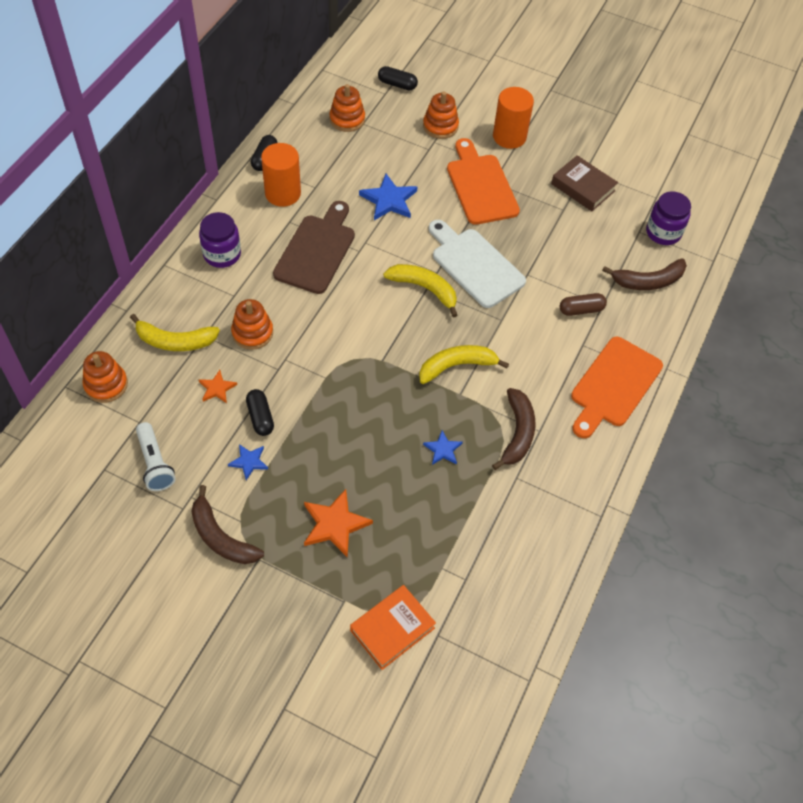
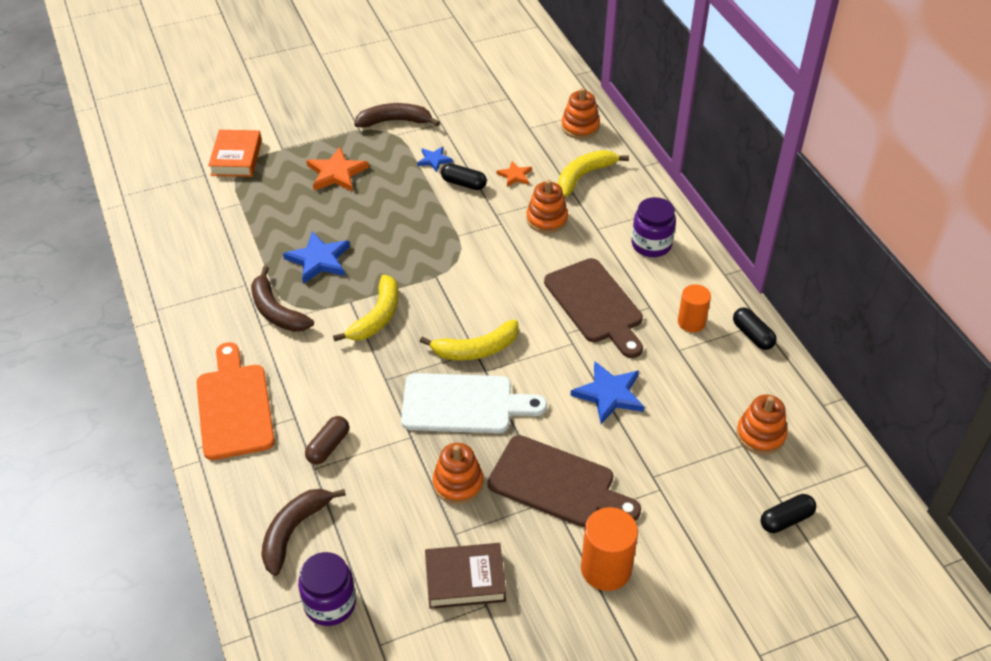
camera: 135 degrees right, 10 degrees down
(155, 463) = (486, 120): white flashlight -> none
(283, 193) = (691, 322): orange cylinder -> orange cylinder, size x0.65
(440, 126) = (680, 512): orange stacking toy -> orange stacking toy (458, 483)
(443, 449) = (319, 260): blue star -> blue star, size x1.74
(481, 186) = (557, 484): orange cutting board -> brown cutting board

